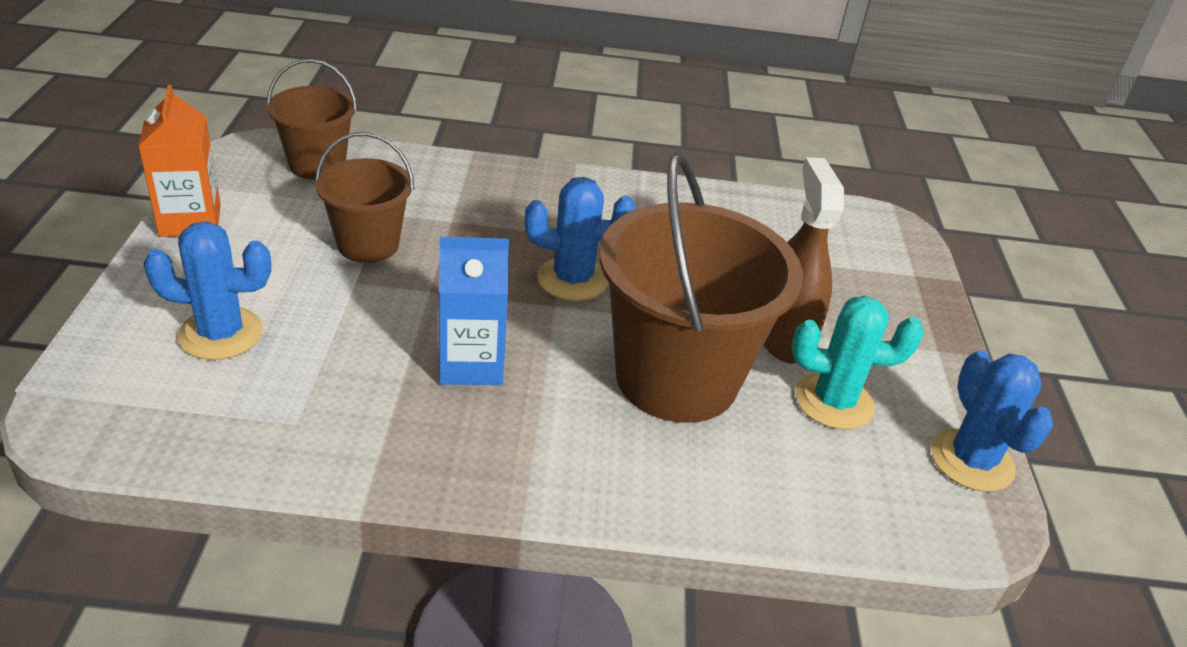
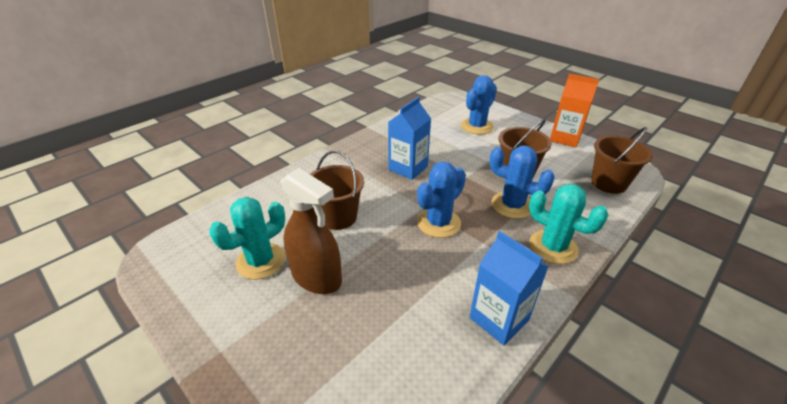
camera: 135 degrees right, 0 degrees up
(514, 185) = (553, 247): none -> turquoise cactus
(662, 197) = (499, 319): none -> blue carton
(676, 378) = (338, 217): brown bucket -> brown bucket, size x0.55
(972, 461) = (169, 284): blue cactus -> blue cactus (512, 205)

